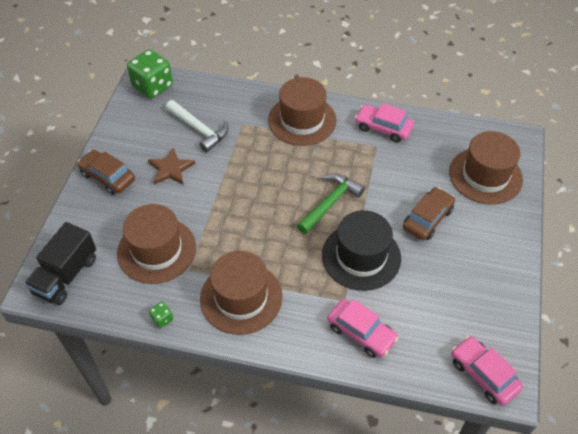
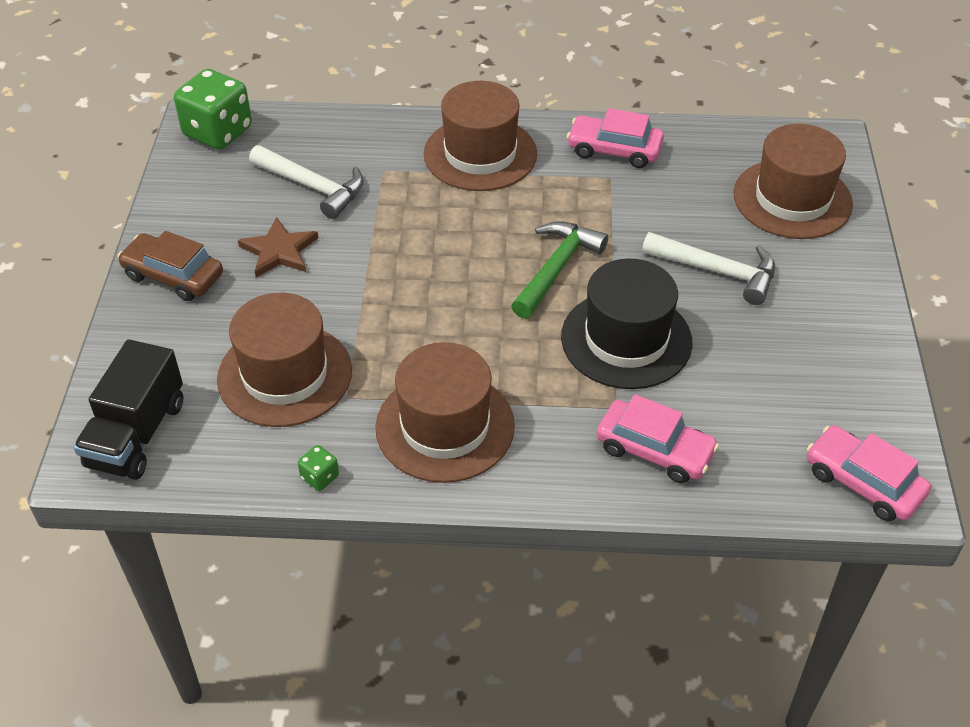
camera: 10 degrees left, 5 degrees down
(427, 219) = (718, 271): brown car -> white hammer

